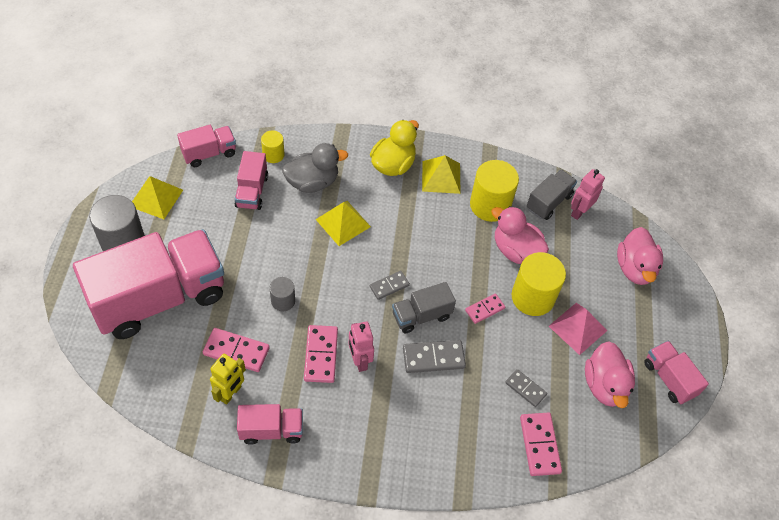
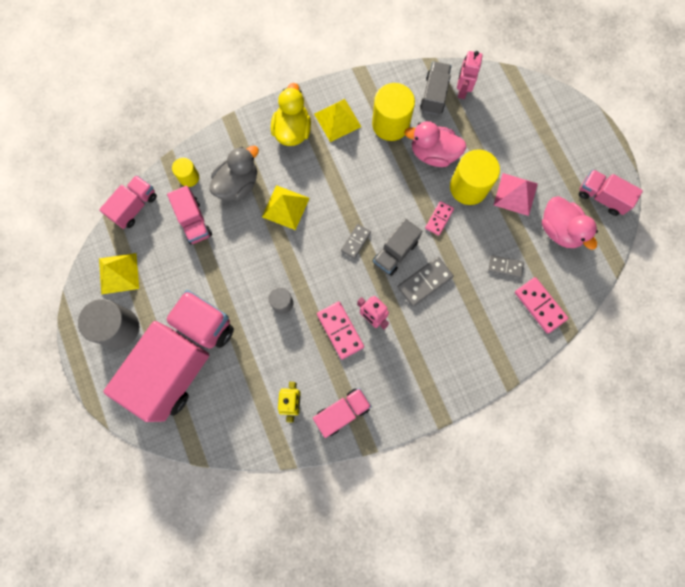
camera: 25 degrees left, 20 degrees up
(236, 351) = (274, 366): pink domino -> none
(635, 268) = (530, 117): pink duck -> none

